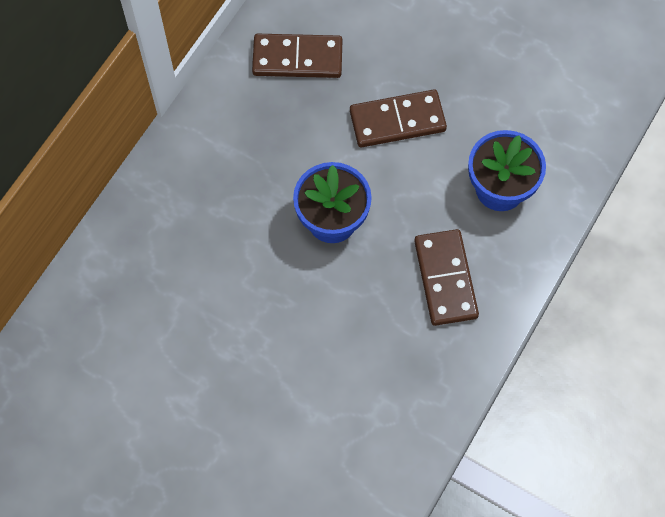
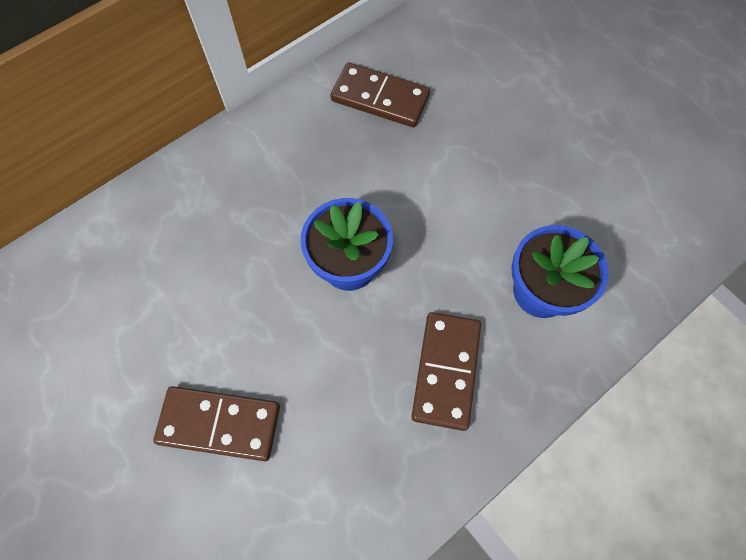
camera: 20 degrees right, 0 degrees up
(397, 121) = (456, 187): brown domino -> brown domino (219, 424)

